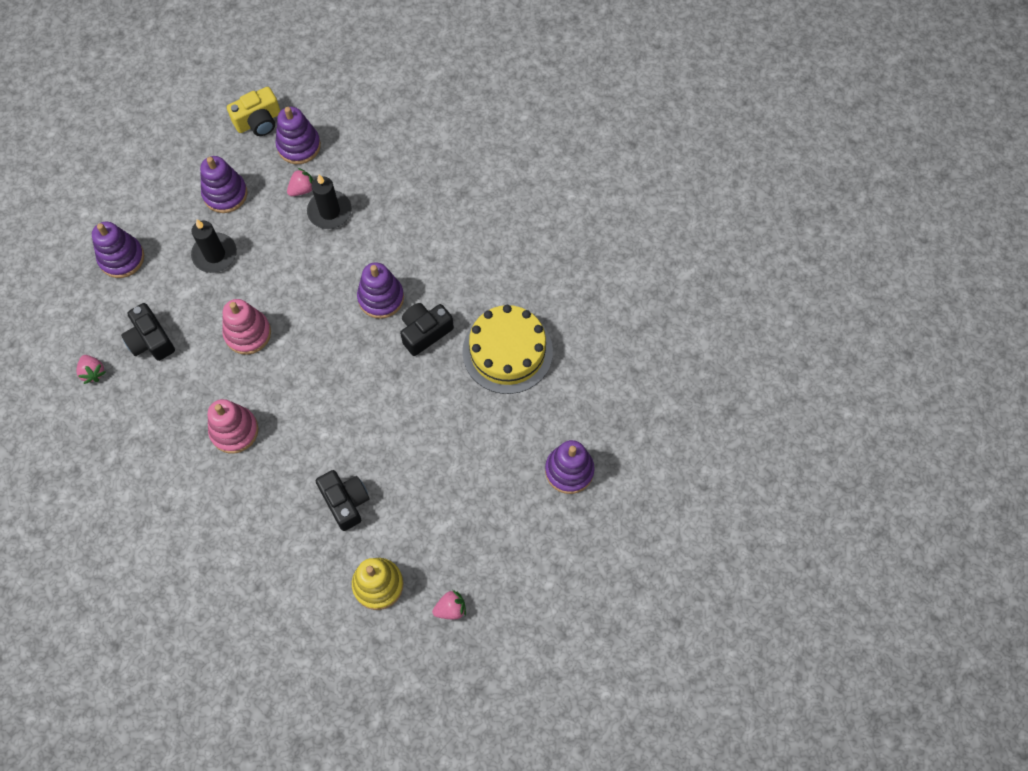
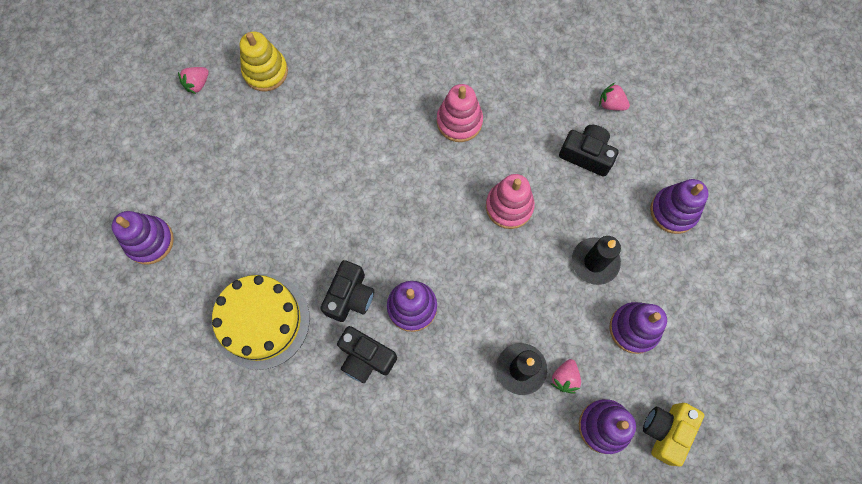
camera: 150 degrees right, 5 degrees up
(345, 502) = (329, 116): black camera -> black camera (366, 357)

